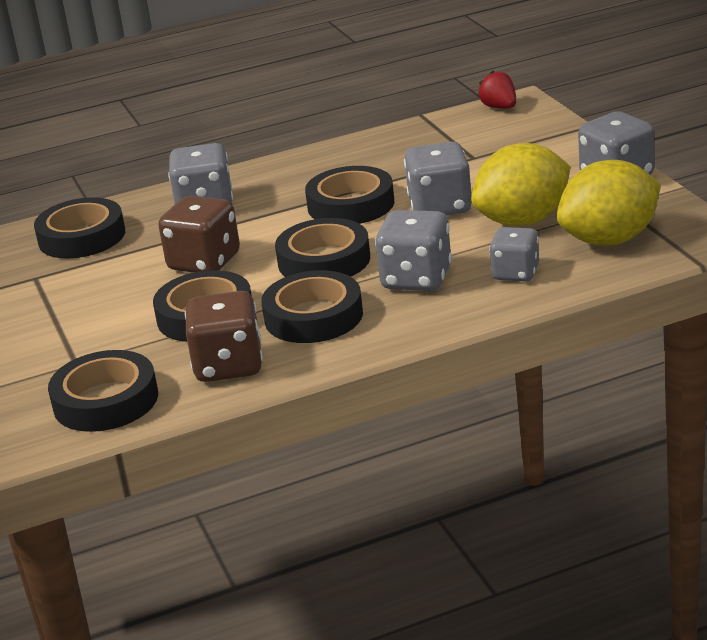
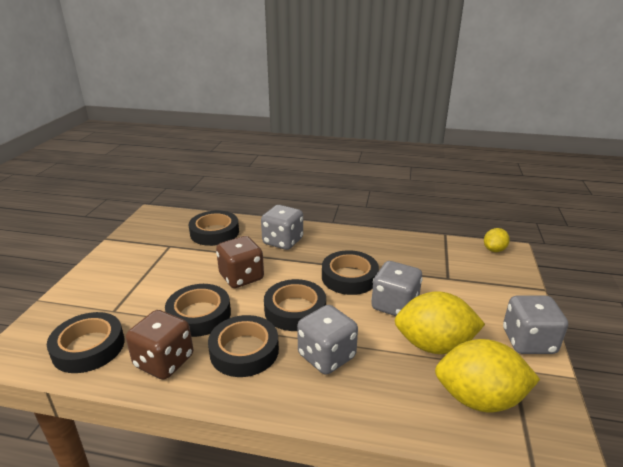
camera: 30 degrees right, 0 degrees up
(499, 107) = (494, 250): red strawberry -> yellow lemon
(515, 273) = (389, 390): grey dice -> none

